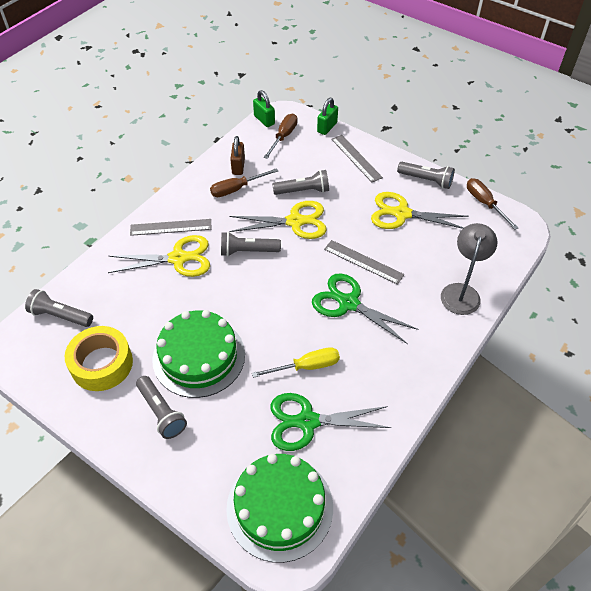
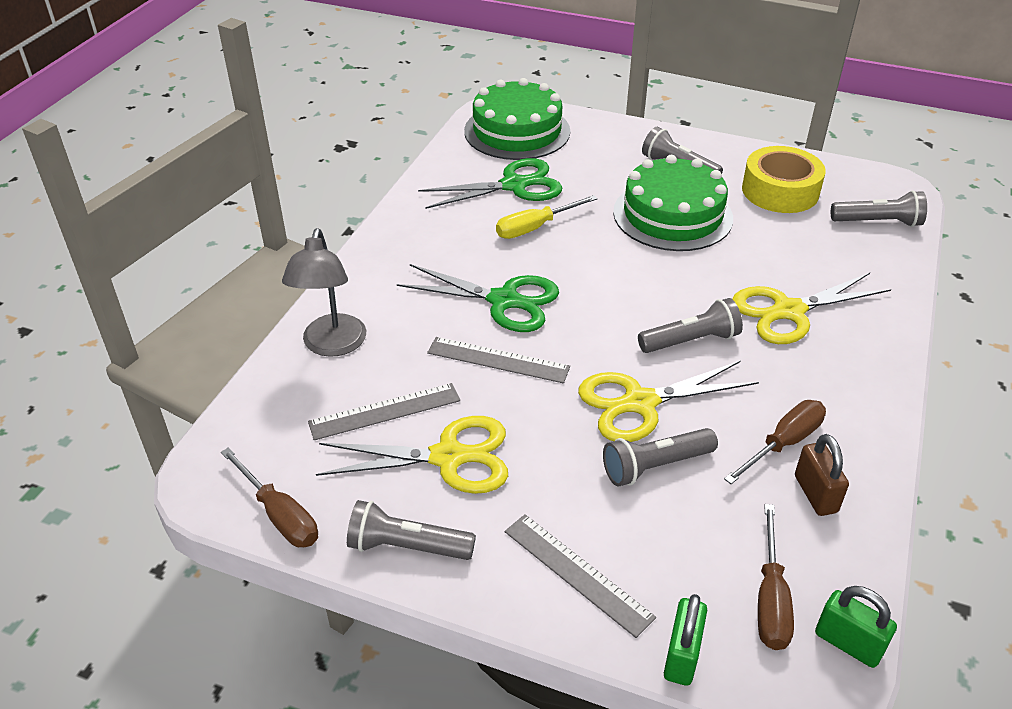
camera: 165 degrees right, 10 degrees down
(171, 227) = (840, 353): grey ruler -> grey ruler (385, 411)

